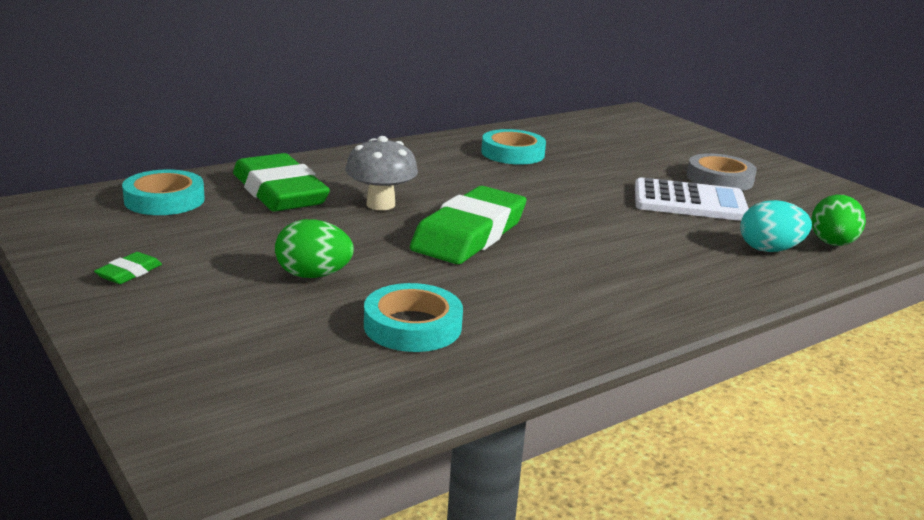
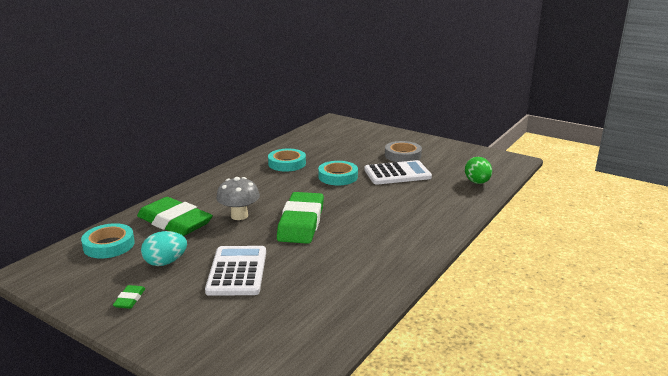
camera: 20 degrees left, 0 degrees up
(313, 275) = (237, 271): green egg -> white calculator
(412, 326) = (312, 287): turquoise tape -> turquoise tape (338, 177)
(769, 250) = (451, 193): turquoise egg -> turquoise egg (165, 262)

